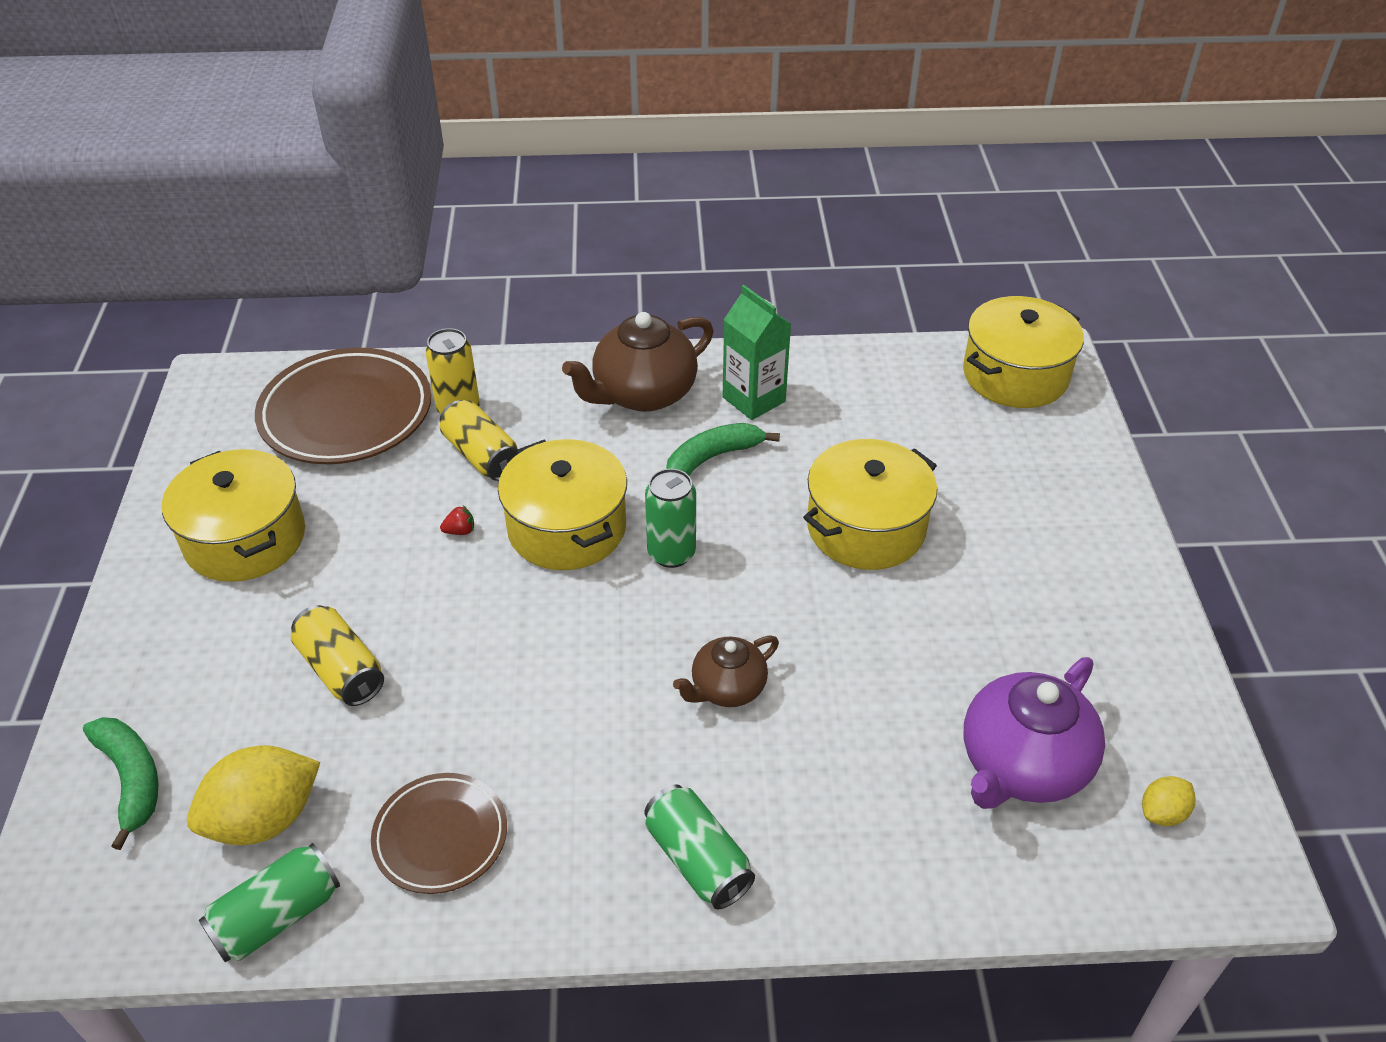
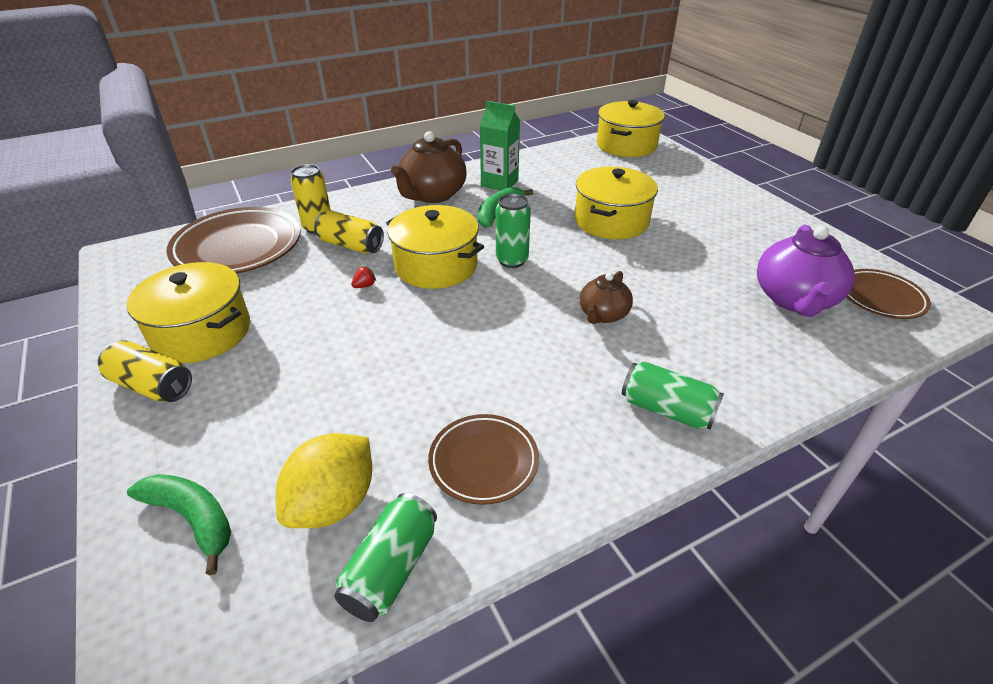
camera: 25 degrees left, 5 degrees down
(341, 670) = (332, 386): yellow can -> yellow can (152, 386)
(1162, 813) = (880, 298): yellow lemon -> brown plate

